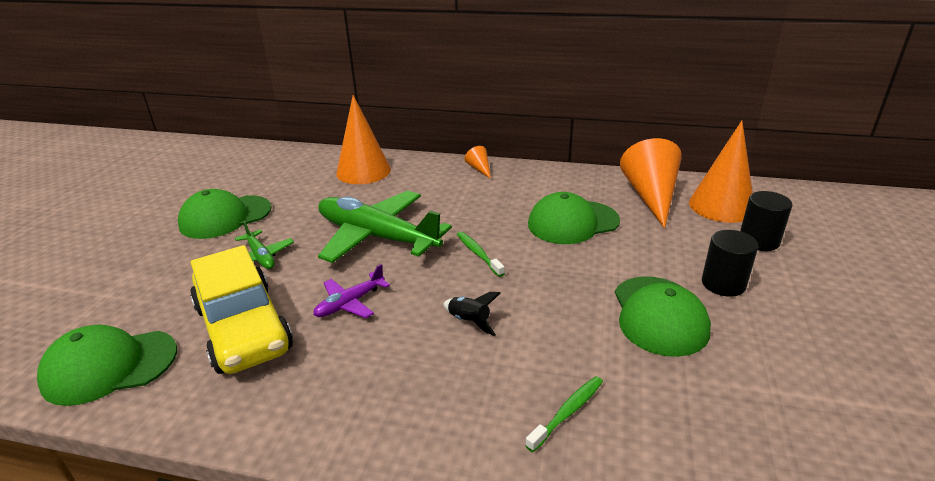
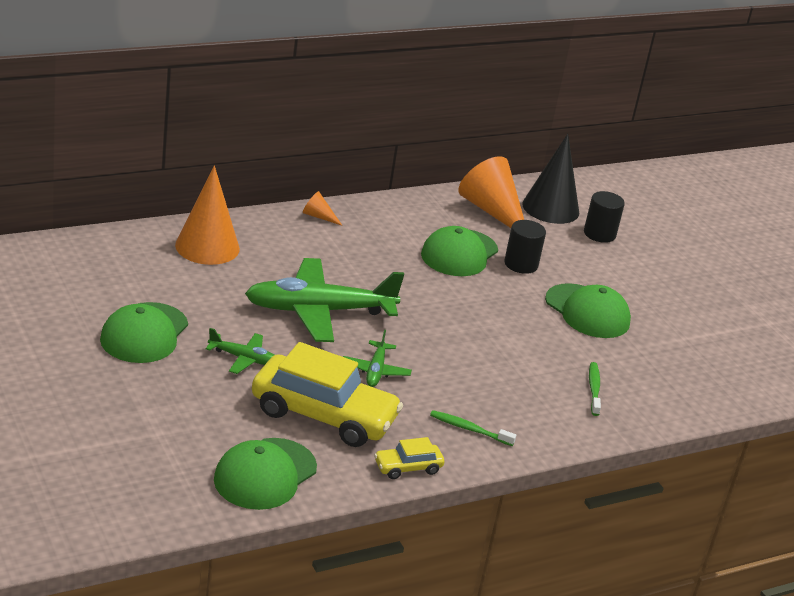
camera: 45 degrees left, 0 degrees up
(232, 419) = (407, 467): none -> yellow car
(350, 303) = (375, 371): purple plane -> green plane
(469, 321) = (476, 355): black rocket -> none
(478, 254) = (420, 302): green toothbrush -> green toothbrush (469, 429)
(721, 206) = (550, 208): orange cone -> black cone
(723, 284) = (605, 276): black cylinder -> black cylinder (521, 264)

